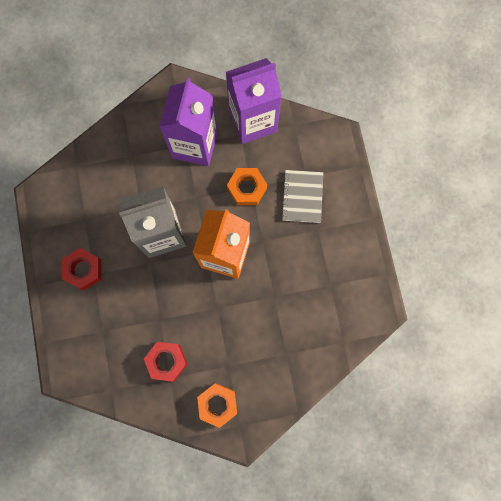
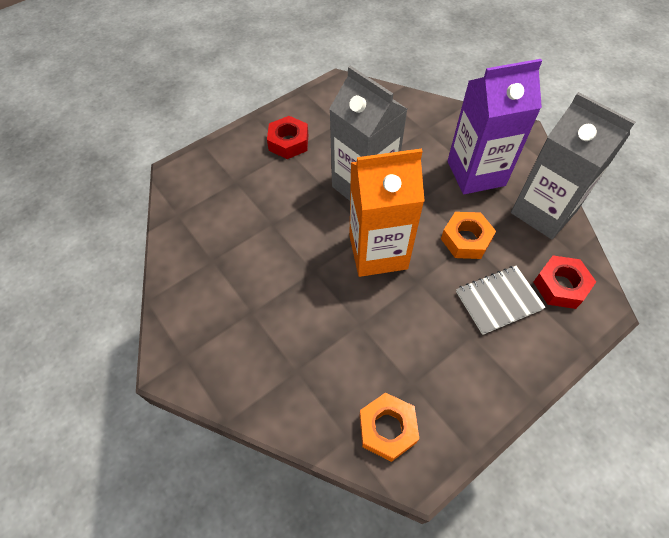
camera: 65 degrees right, 20 degrees down
(166, 361) = (229, 249): red nut -> red nut (560, 286)
(217, 404) = (201, 321): orange nut -> orange nut (387, 429)
(253, 121) = (543, 212): purple carton -> grey carton

